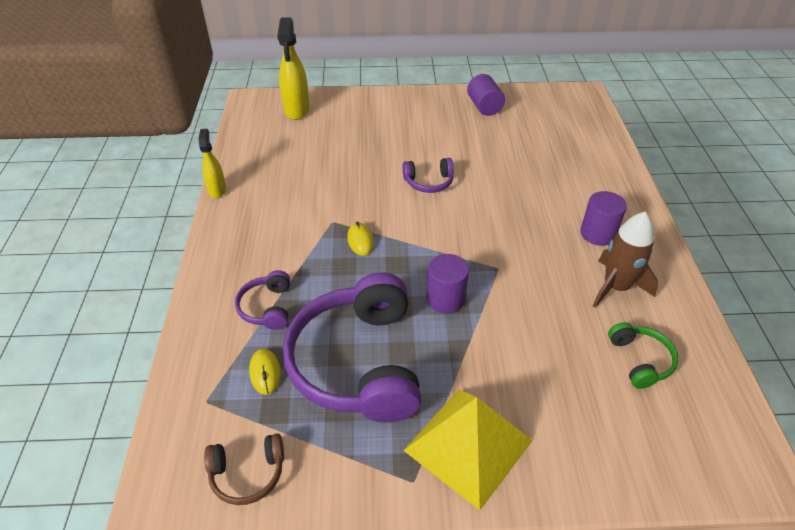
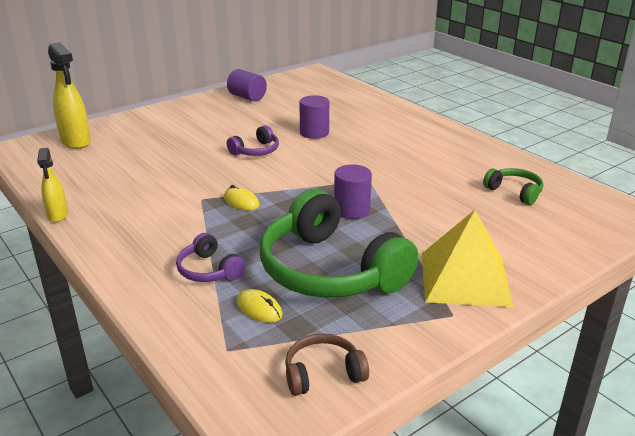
camera: 35 degrees left, 15 degrees down
(217, 190) = (58, 215): yellow spray bottle -> yellow spray bottle turned 150 degrees counterclockwise
(248, 473) = (323, 373): brown headphones -> brown headphones turned 150 degrees counterclockwise
(358, 362) = (330, 270): purple headphones -> green headphones
(597, 234) = (413, 140): purple cylinder -> purple cylinder (314, 133)
(615, 287) = (457, 162): brown rocket -> none

